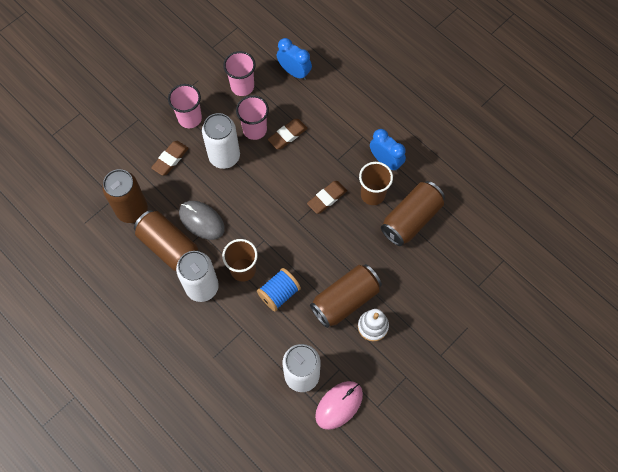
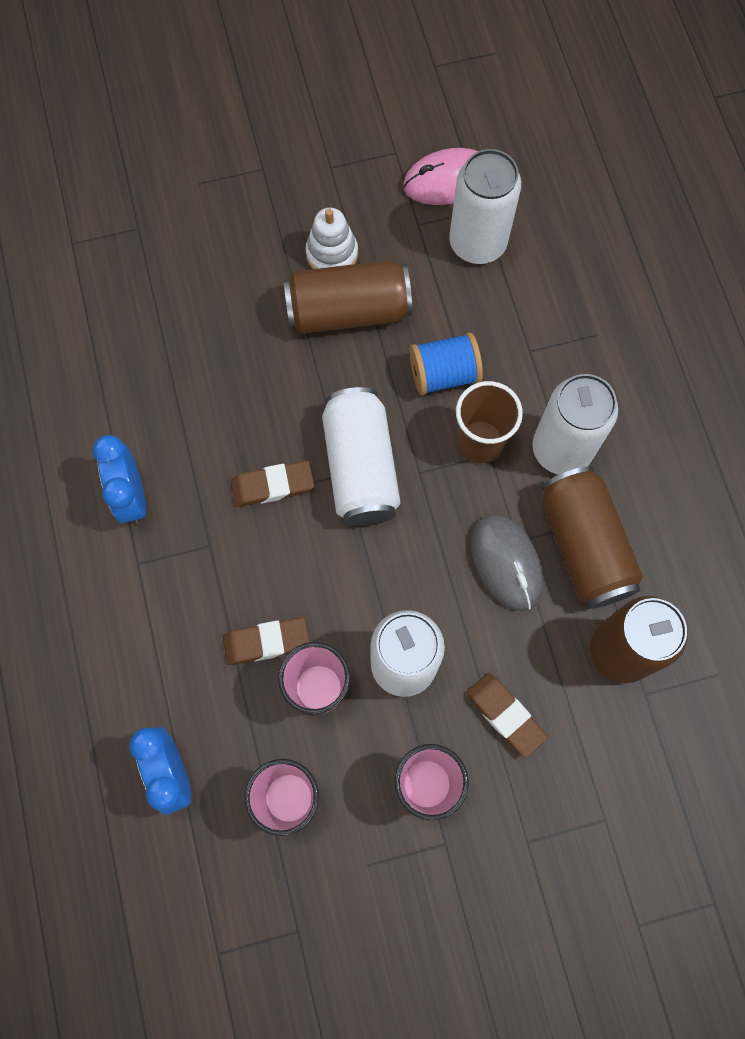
camera: 150 degrees left, 5 degrees up
(170, 159) = (505, 715): brown eraser -> brown eraser turned 75 degrees clockwise
(292, 227) = (361, 467): none -> white can
(372, 194) = (193, 451): brown cup -> none
(411, 219) = (162, 377): brown can -> none

